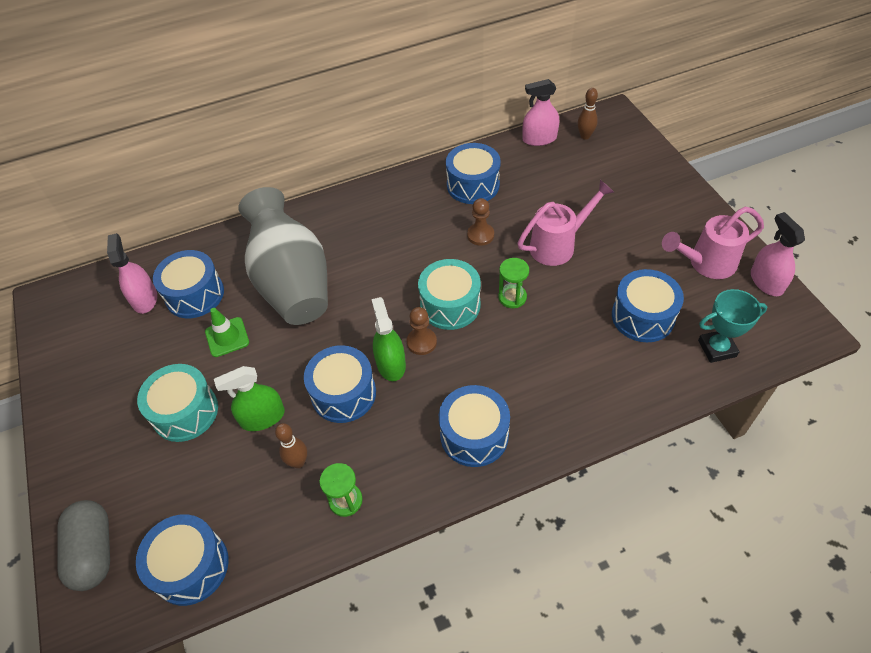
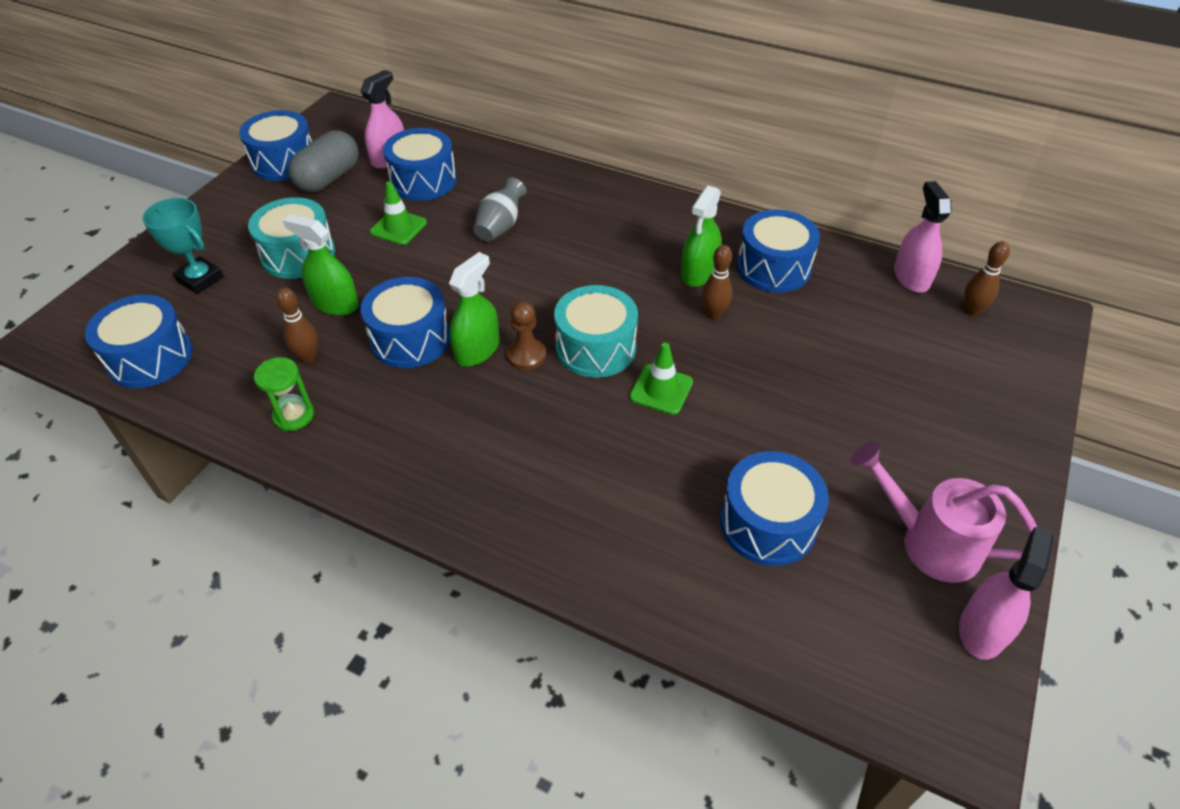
camera: 45 degrees right, 5 degrees down
(94, 551) = (124, 293): grey capsule -> grey capsule (329, 178)
(292, 283) = (500, 226): grey vase -> grey vase, size x0.42
(441, 218) = (699, 272): none -> green spray bottle
(474, 435) = (453, 466): blue drum -> blue drum (284, 162)
(480, 235) = (714, 314): brown pawn -> brown bowling pin
(512, 297) = (661, 389): green hourglass -> green traffic cone
(539, 139) = (911, 277): pink spray bottle -> pink spray bottle turned 45 degrees clockwise
(558, 245) = (779, 384): pink watering can -> none
(717, 348) = (805, 631): turquoise trophy -> turquoise trophy (200, 279)

